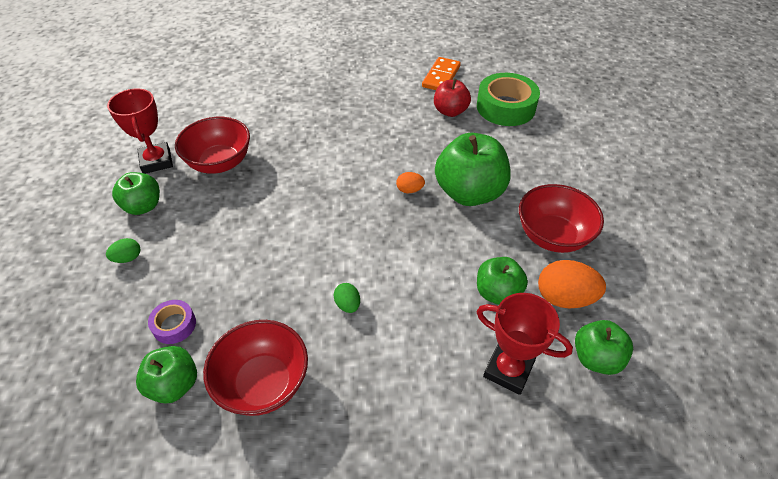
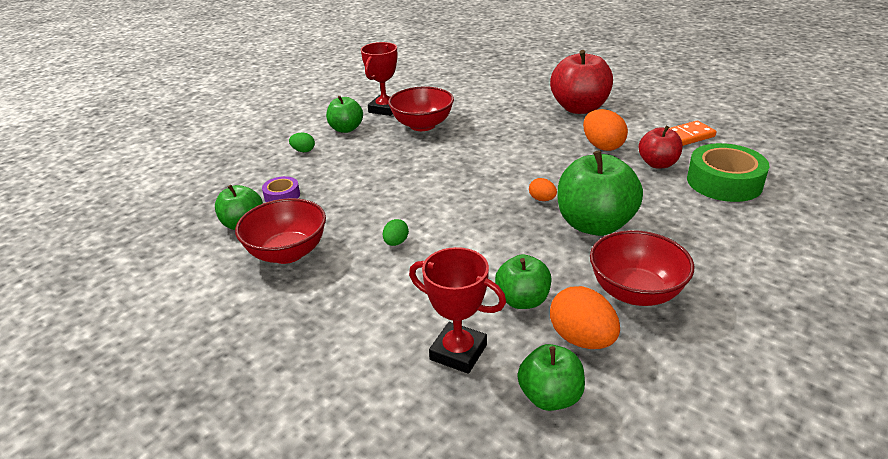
camera: 45 degrees right, 15 degrees down
(337, 80) = (579, 108): none -> red apple
(396, 113) = (602, 146): none -> orange egg
(508, 370) = (458, 352): red trophy -> red trophy turned 45 degrees counterclockwise

